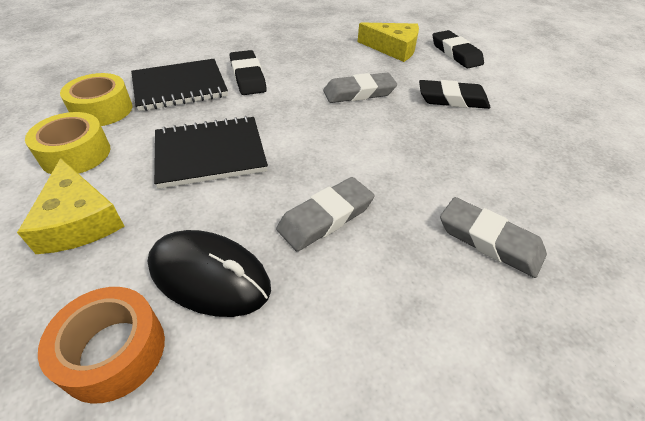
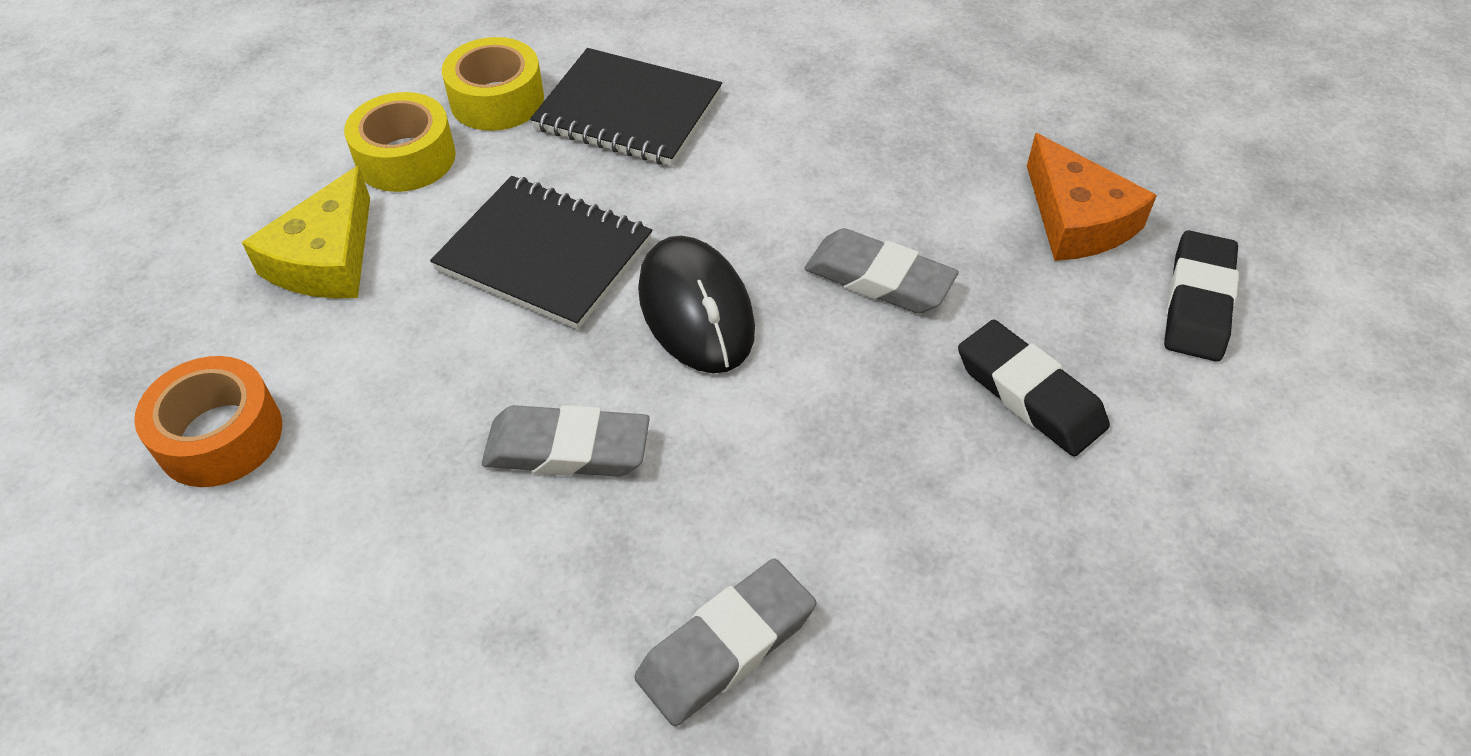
camera: 45 degrees right, 5 degrees up
(209, 276) = (370, 423): black mouse -> black mouse (696, 309)
(248, 77) = (743, 145): black eraser -> none
(393, 49) = (1076, 220): yellow cheese -> orange cheese
(489, 240) = (726, 646): grey eraser -> grey eraser turned 60 degrees clockwise

